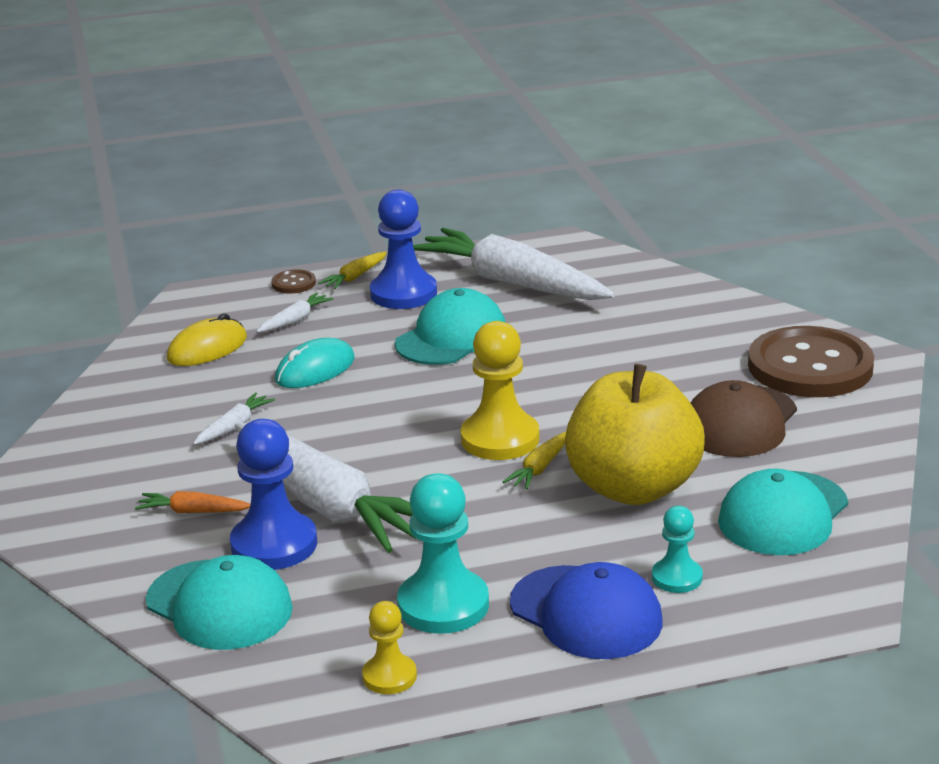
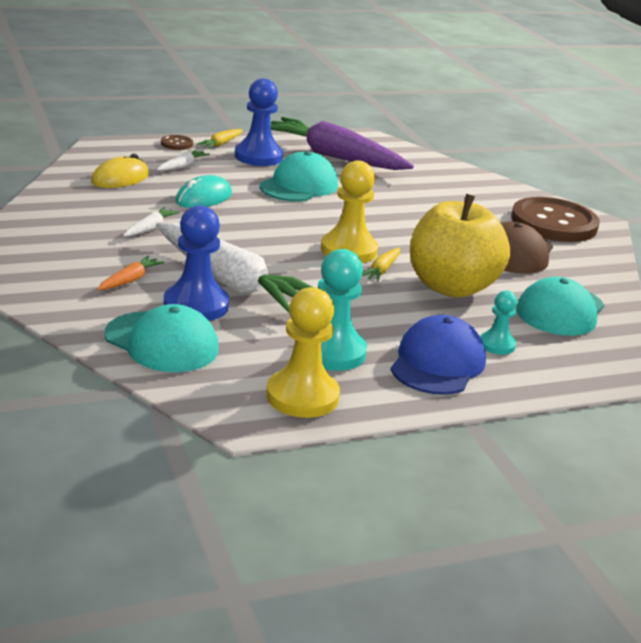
camera: 10 degrees left, 0 degrees up
(193, 512) = (130, 280): orange carrot -> orange carrot turned 120 degrees clockwise
(389, 676) = (302, 396): yellow pawn -> yellow pawn, size x1.79
(512, 283) = (335, 157): white carrot -> purple carrot
(586, 613) = (437, 363): blue cap -> blue cap turned 105 degrees counterclockwise

